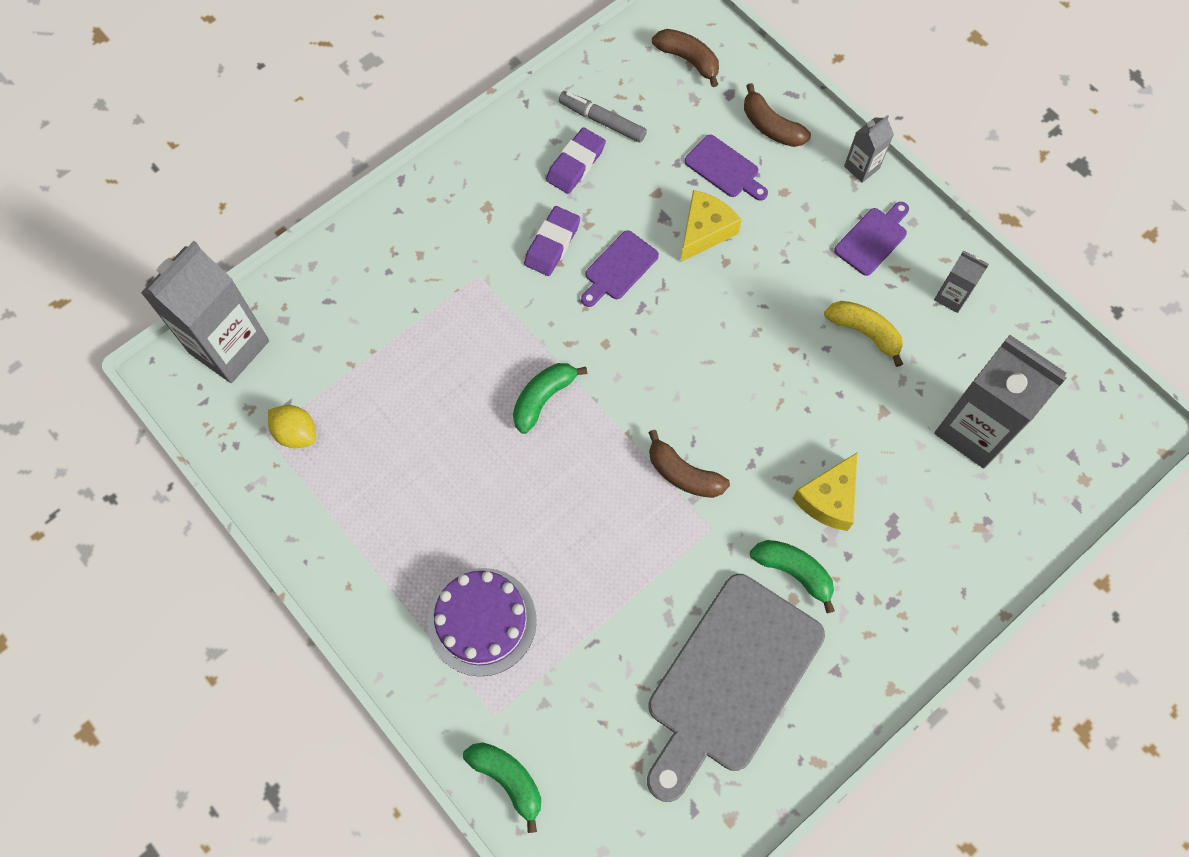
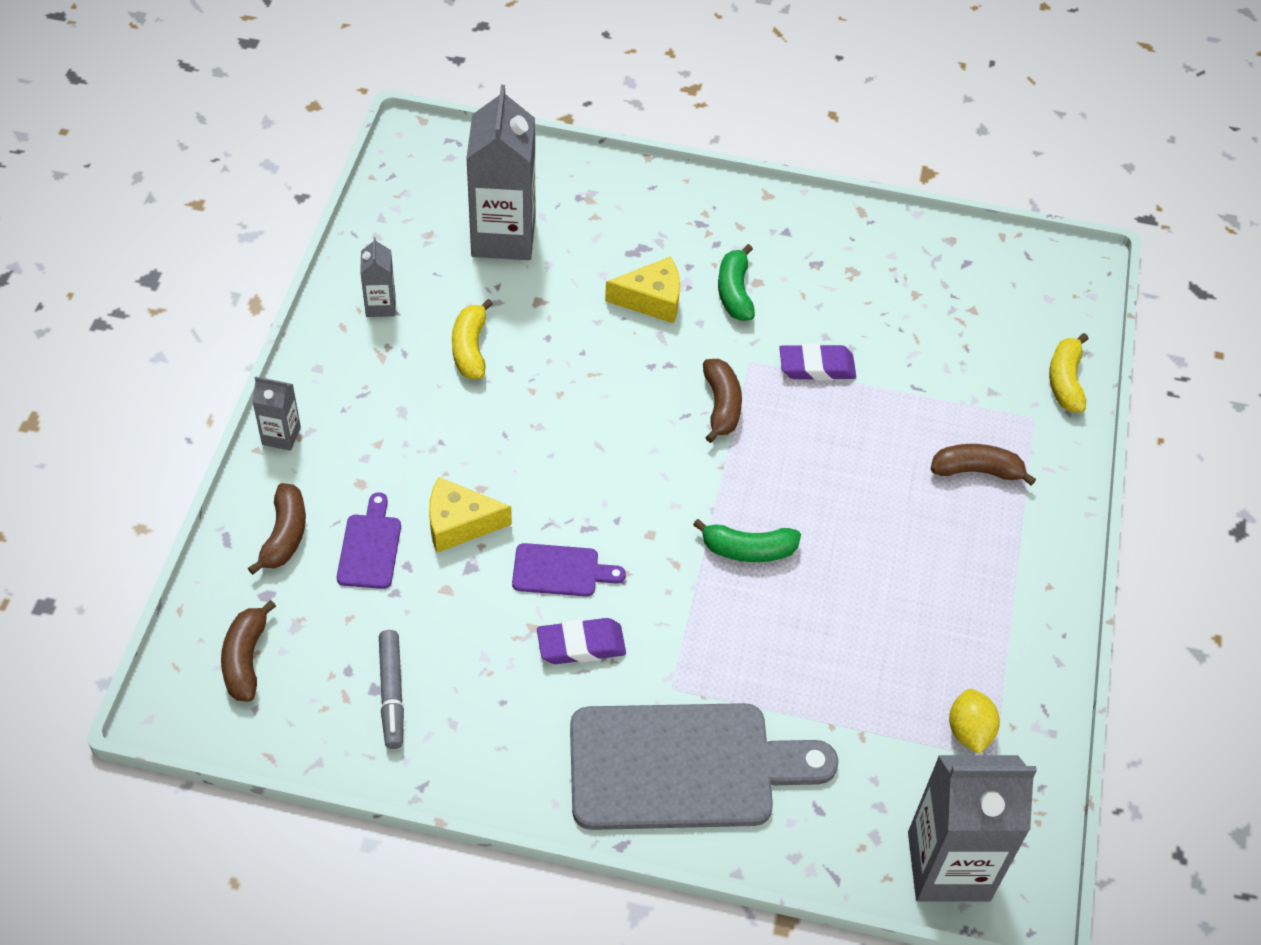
camera: 130 degrees left, 15 degrees down
(482, 621) = (976, 471): purple cake -> brown banana
(508, 779) = (1065, 381): green banana -> yellow banana
(575, 164) = (467, 684): purple eraser -> purple eraser (816, 367)
(730, 680) = (856, 289): grey cutting board -> grey cutting board (683, 767)
(873, 239) = (362, 388): purple cutting board -> none

